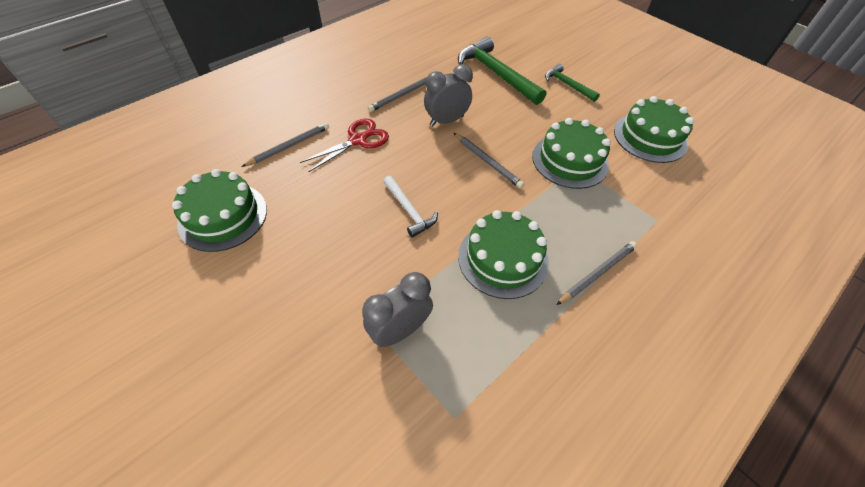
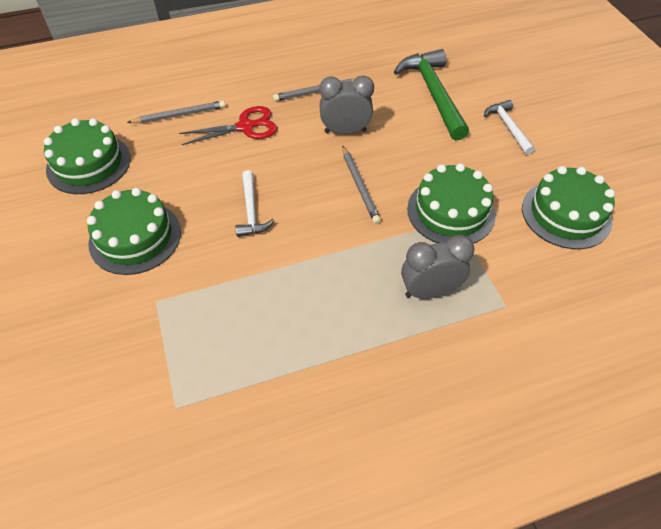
camera: 25 degrees right, 0 degrees up
(400, 330) = (176, 316): grey clock -> grey clock (429, 291)
(503, 259) = (311, 286): green cake -> green cake (135, 237)
(567, 85) = (508, 127): green hammer -> white hammer
(597, 273) = (398, 335): grey pencil -> none

